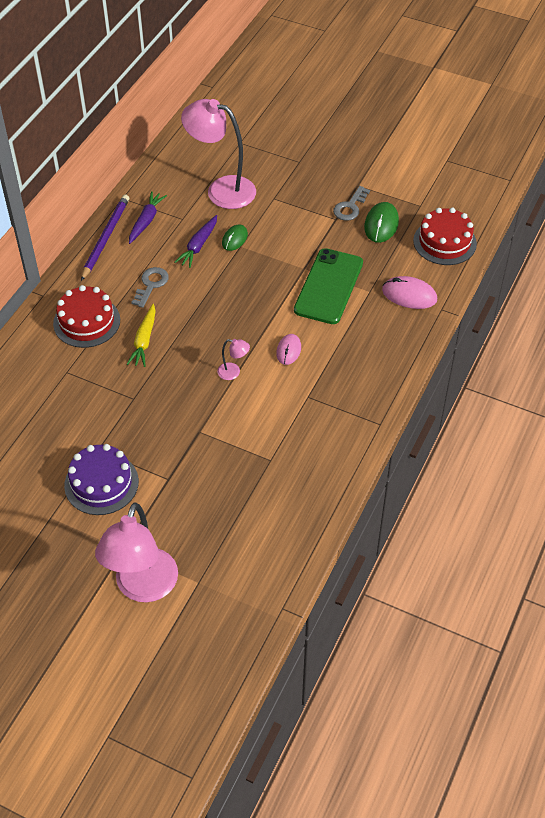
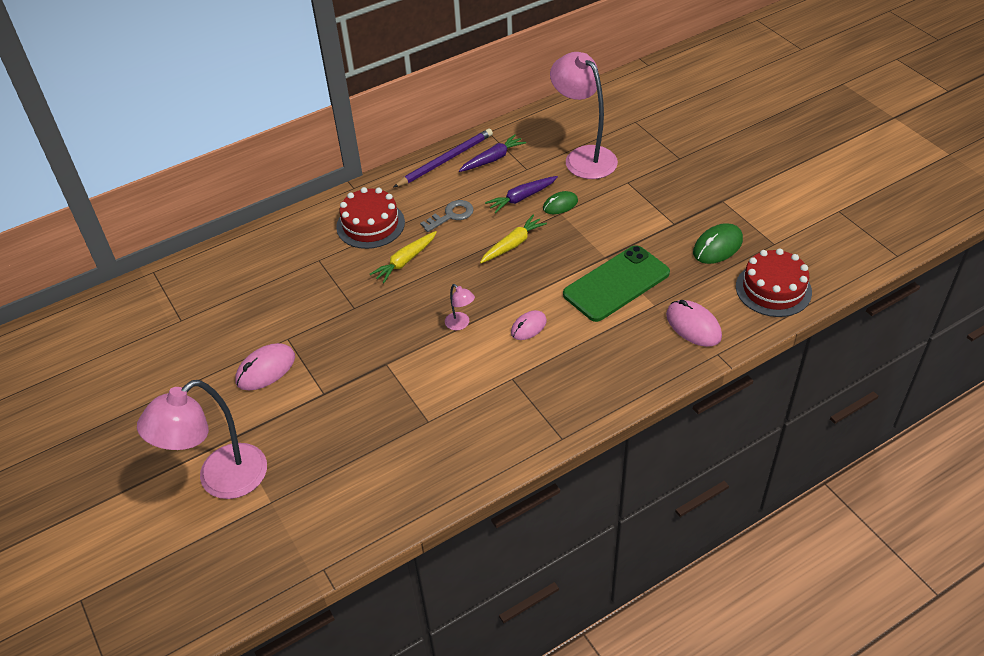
camera: 35 degrees right, 5 degrees down
(101, 483) = (266, 369): purple cake -> pink mouse
(223, 288) = (513, 244): none -> yellow carrot
(350, 207) = (698, 218): grey key -> none

